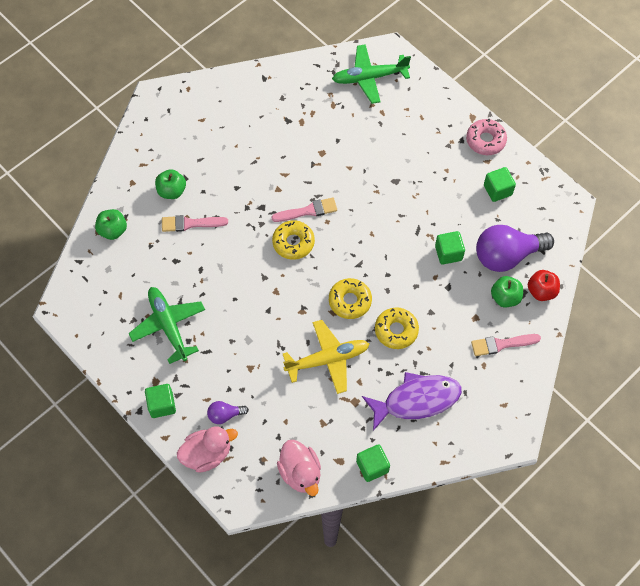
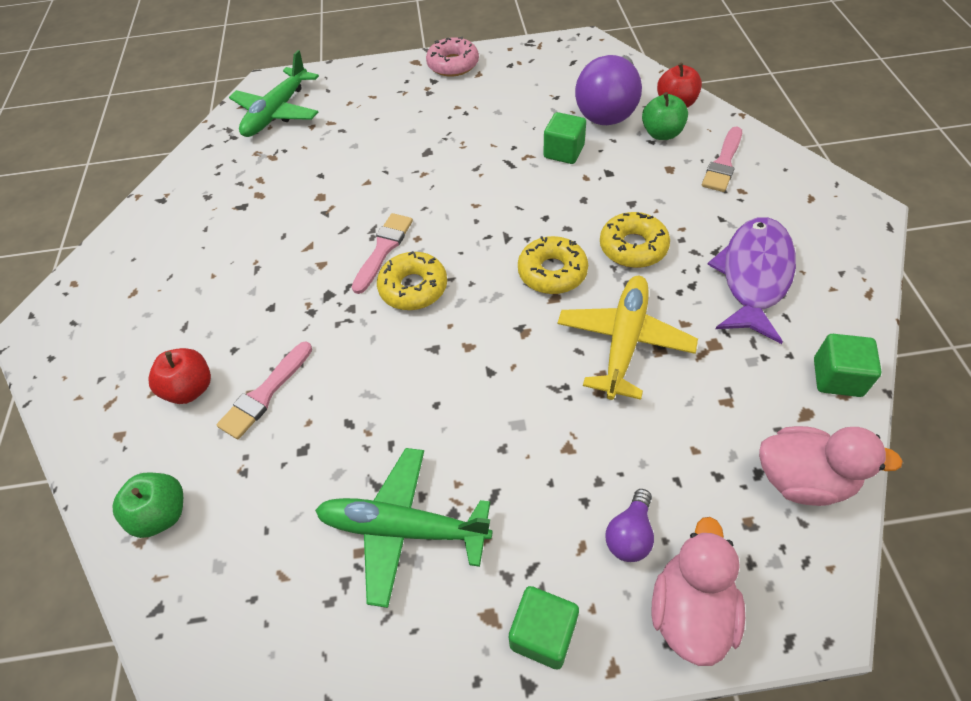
camera: 50 degrees left, 10 degrees down
(172, 191) = (190, 389): green apple -> red apple
(497, 190) = (520, 81): green cube -> none

